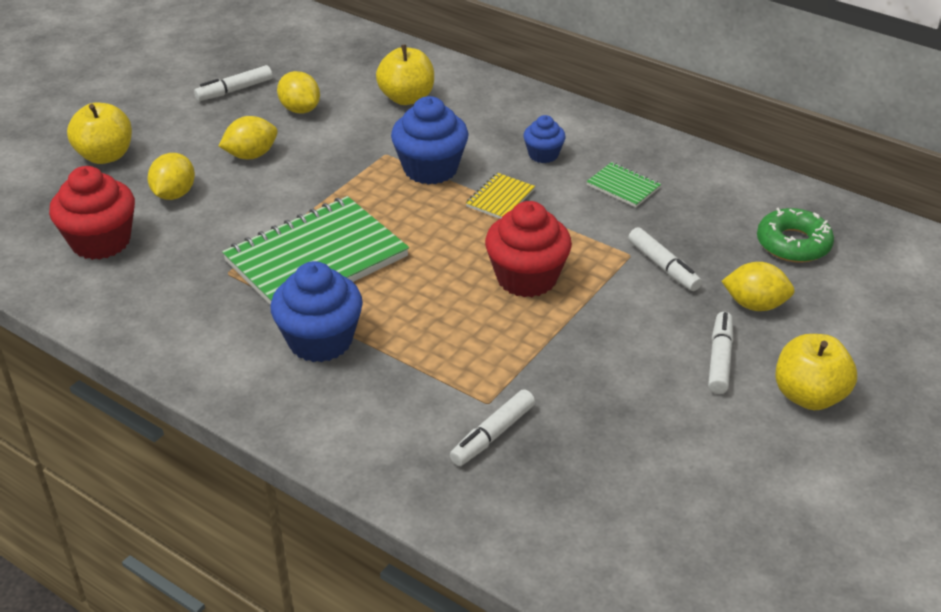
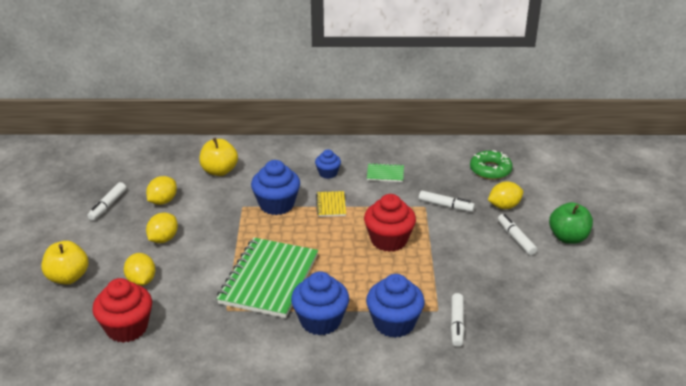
camera: 35 degrees left, 5 degrees down
(300, 109) = (163, 201): yellow lemon -> yellow lemon turned 75 degrees counterclockwise
(409, 390) = (394, 323): none -> blue cupcake
(809, 396) = (568, 237): yellow apple -> green apple

